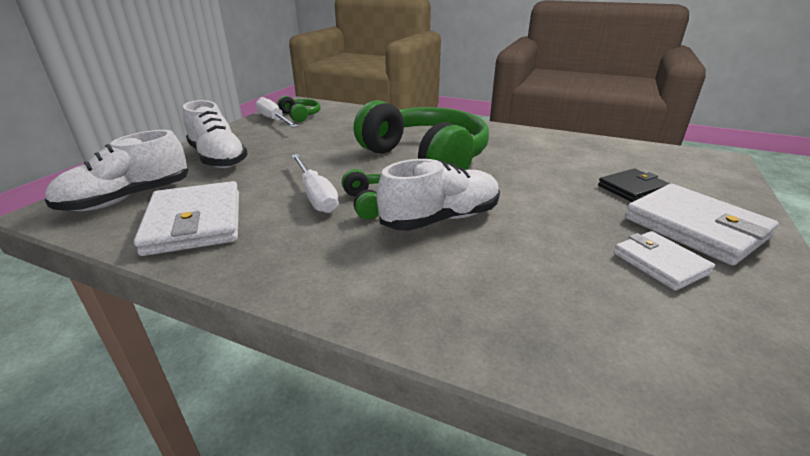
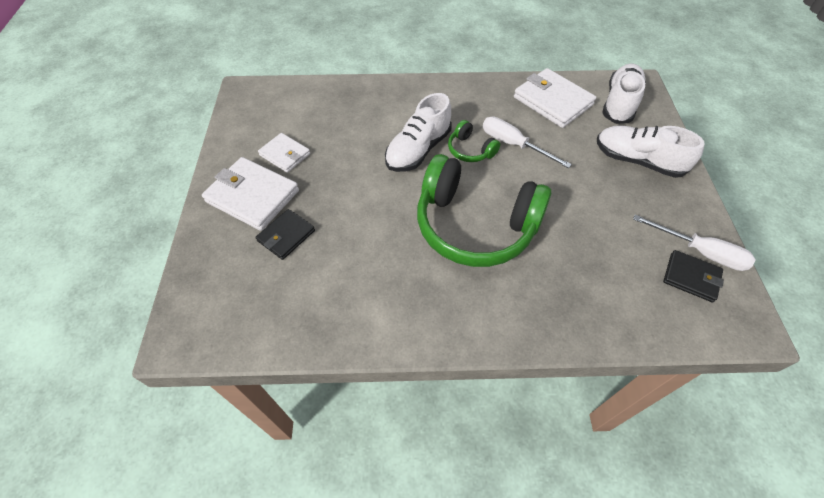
camera: 155 degrees right, 25 degrees up
(300, 116) = (691, 277): green headphones -> black wallet

